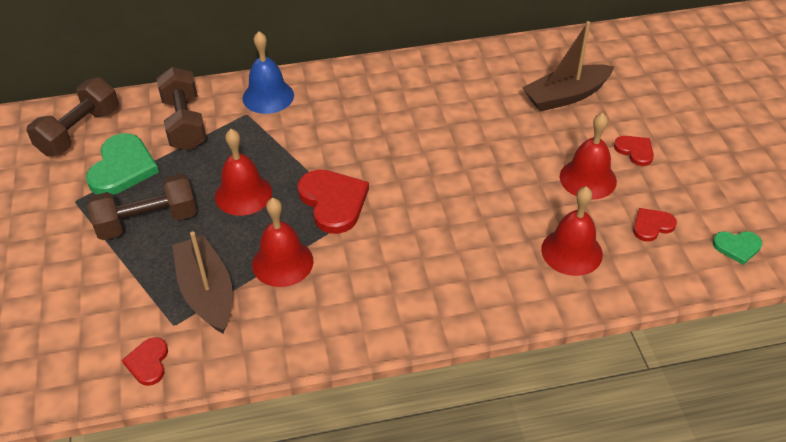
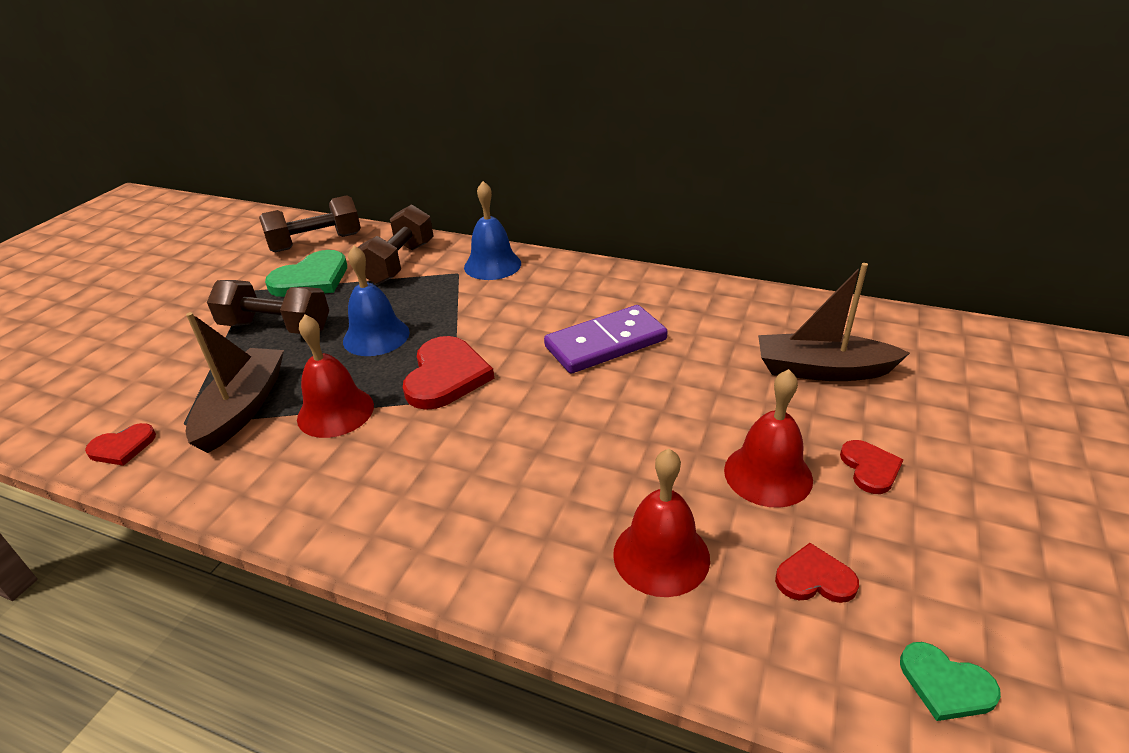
camera: 35 degrees right, 10 degrees down
(148, 362) = (122, 447): red heart -> red heart turned 150 degrees counterclockwise
(243, 194) = (376, 336): red bell -> blue bell
(418, 130) = (605, 343): none -> purple domino

